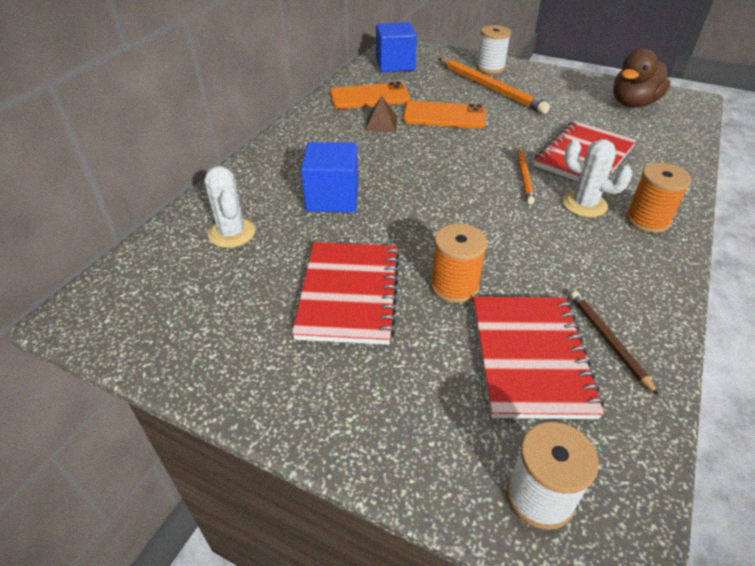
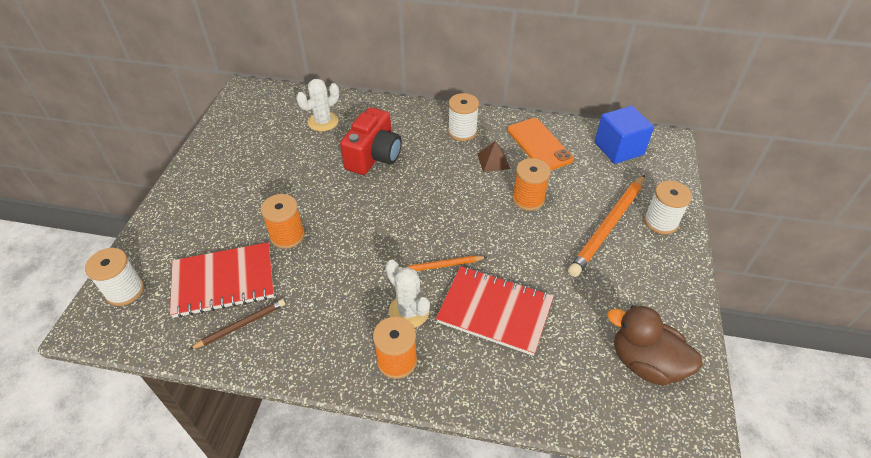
camera: 75 degrees right, 5 degrees up
(323, 133) = (462, 132): none -> white spool
(332, 198) = (374, 156): blue cube -> red camera
(349, 294) = (273, 186): red notebook -> none
(444, 116) = (528, 199): orange phone -> orange spool
(584, 204) = (409, 311): white cactus -> white cactus turned 60 degrees counterclockwise

